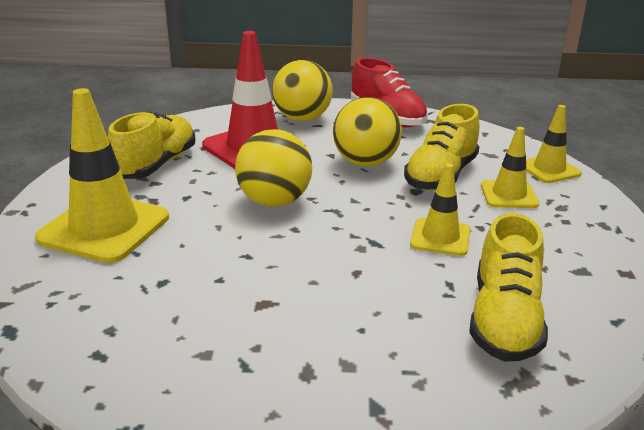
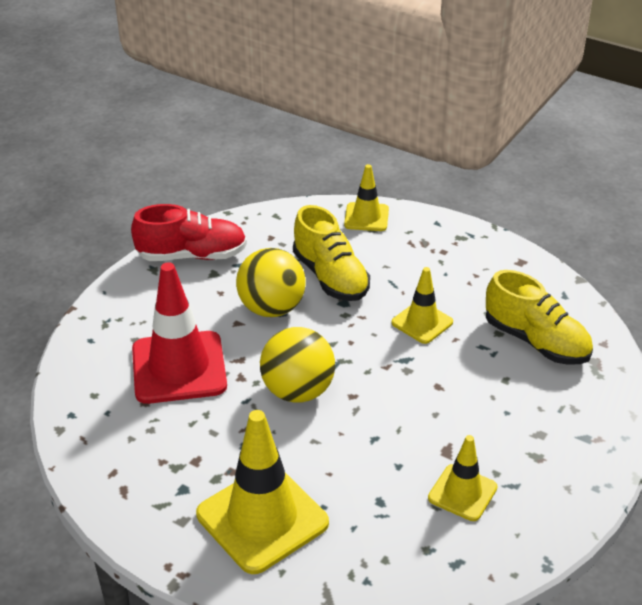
camera: 60 degrees left, 10 degrees up
(156, 165) = (157, 449): yellow shoe -> none
(302, 119) = (141, 310): yellow ball -> none
(509, 195) = (388, 258): yellow traffic cone -> yellow traffic cone (462, 493)

